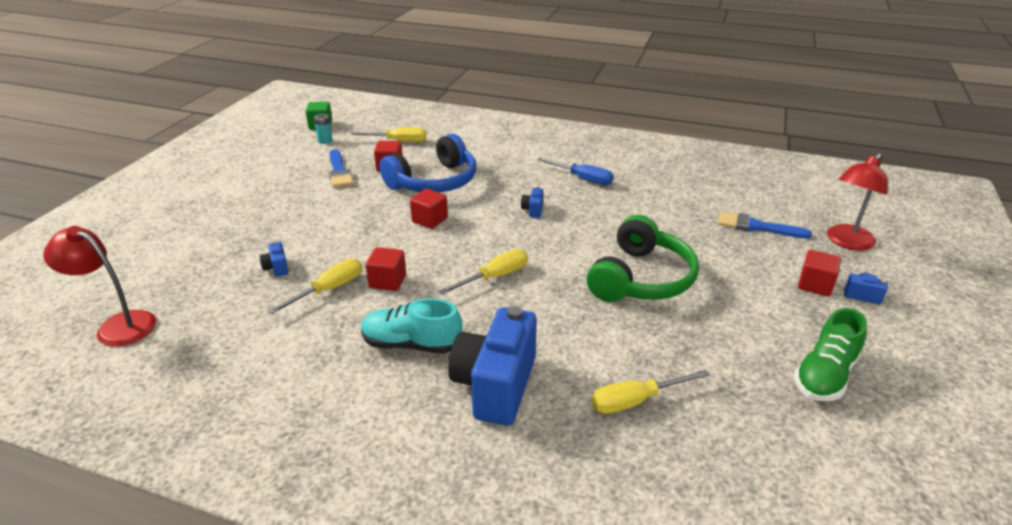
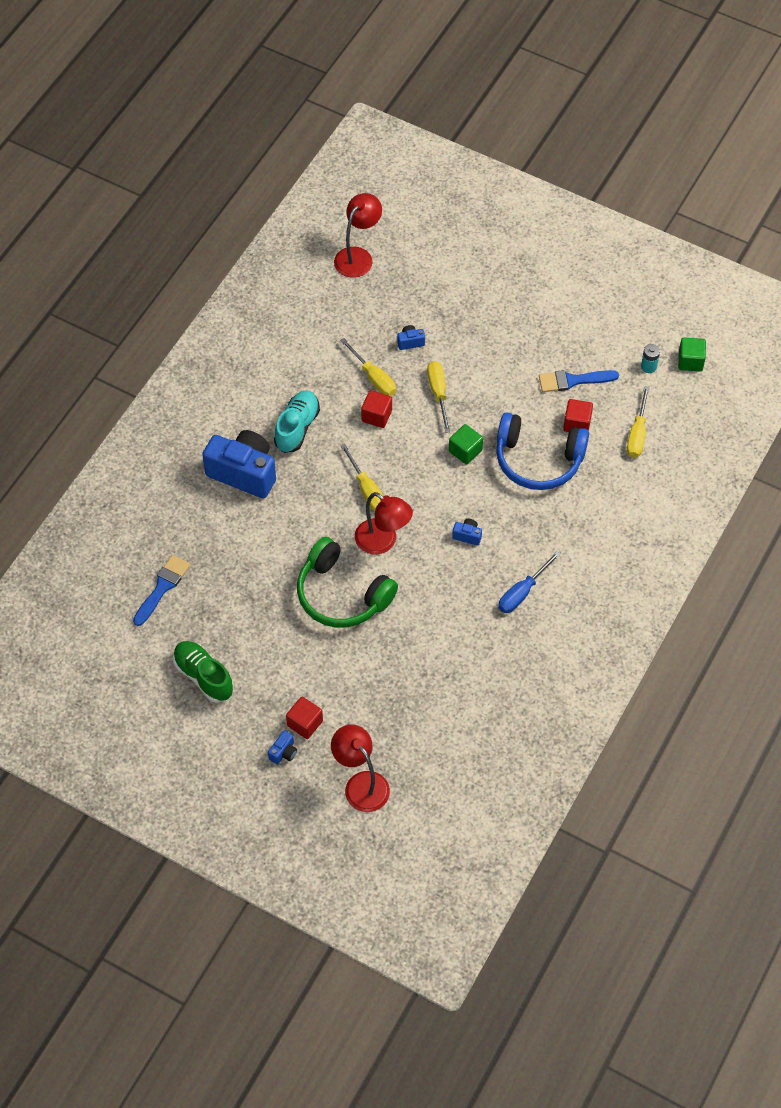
camera: 100 degrees right, 25 degrees up
(429, 220) = (465, 451): red cube -> green cube
(434, 182) = (538, 460): blue headphones -> blue headphones turned 45 degrees counterclockwise
(560, 259) = (383, 542): none -> red lamp
(636, 401) = (210, 551): yellow screwdriver -> yellow screwdriver (438, 393)
(756, 226) = (402, 717): blue brush -> blue brush (162, 587)

